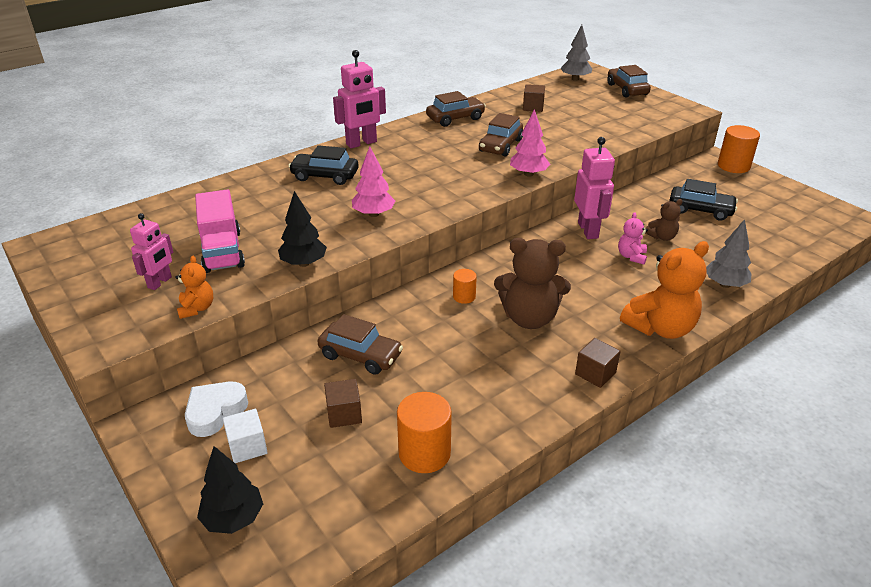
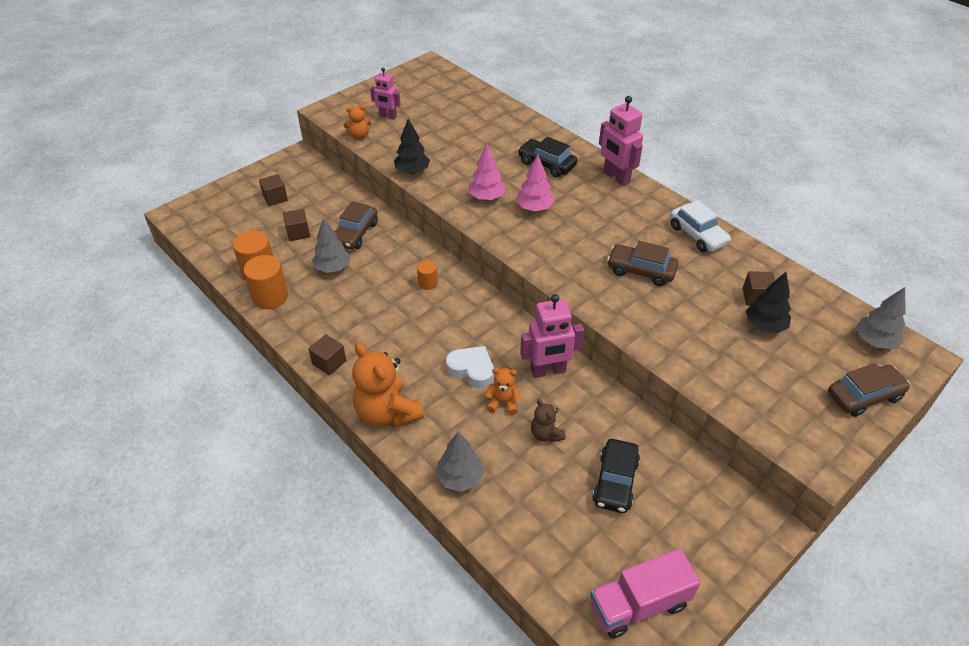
camera: 85 degrees right, 10 degrees up
(215, 411) = (306, 180): white heart -> white heart (472, 370)
(222, 251) = (425, 134): pink truck -> pink truck (638, 604)
(233, 518) = (224, 202): black tree -> black tree (764, 326)
(247, 447) = (275, 198): white cube -> brown cube
(325, 176) = (546, 164): black car -> black car turned 60 degrees counterclockwise
(427, 375) = (333, 268): none -> grey tree
(455, 118) = (697, 235): brown car -> white car
(528, 174) = (581, 292): pink tree -> pink tree (534, 208)
(529, 318) = (400, 323): brown teddy bear -> none
(631, 256) = (503, 403): pink teddy bear -> orange teddy bear
(733, 166) = (753, 545): orange cylinder -> orange cylinder (270, 297)

